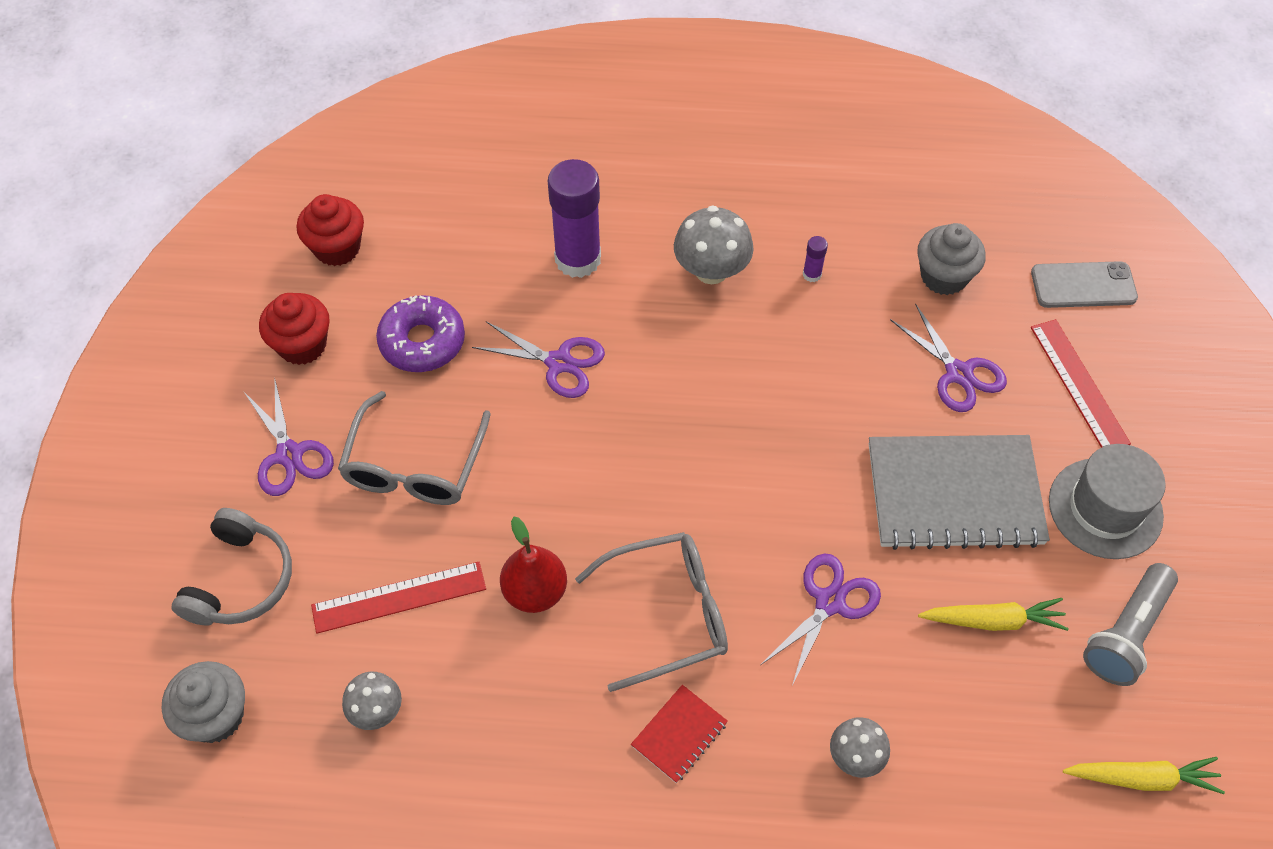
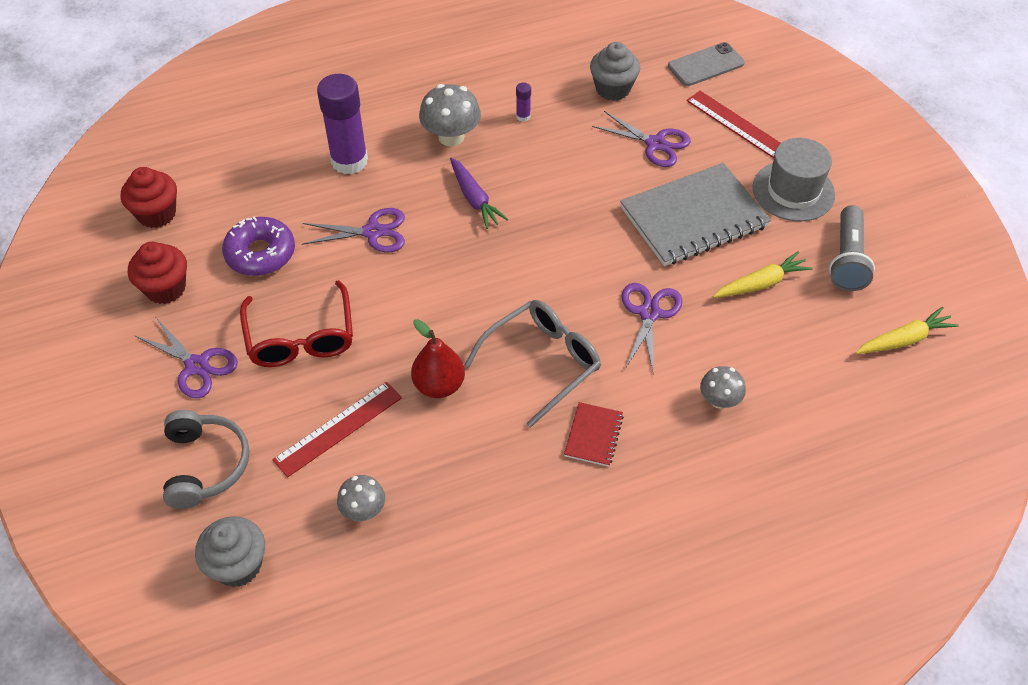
camera: 25 degrees left, 5 degrees down
(414, 465) = (301, 337): grey glasses -> red glasses
(697, 364) = (474, 199): none -> purple carrot

